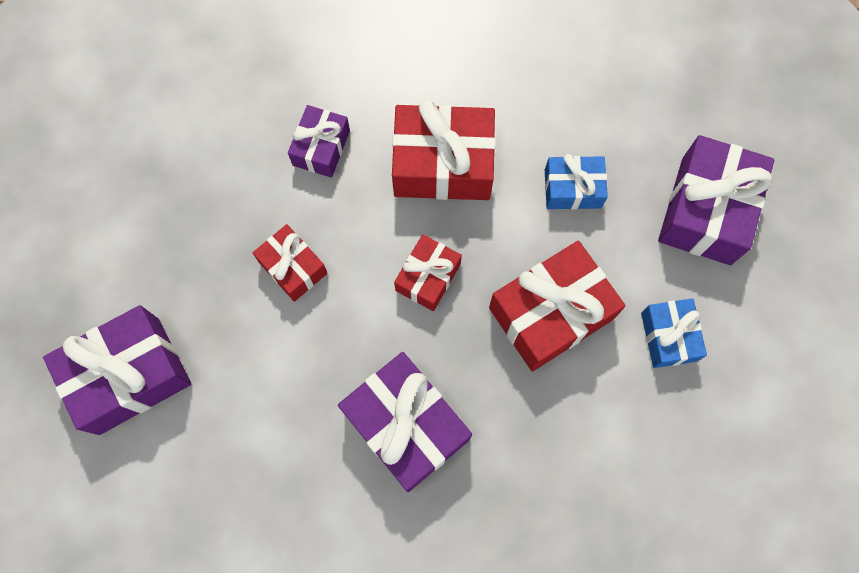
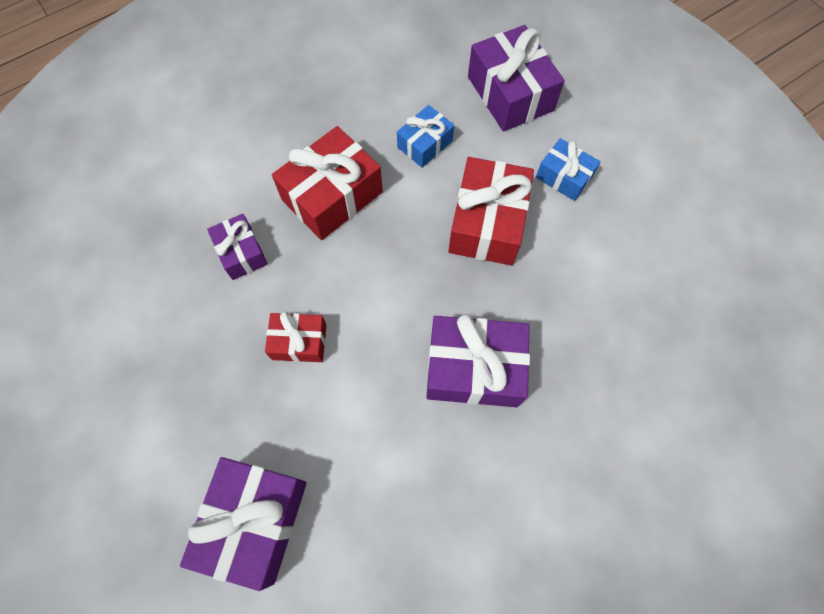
camera: 45 degrees left, 5 degrees down
(428, 277) = (393, 268): red gift -> none

